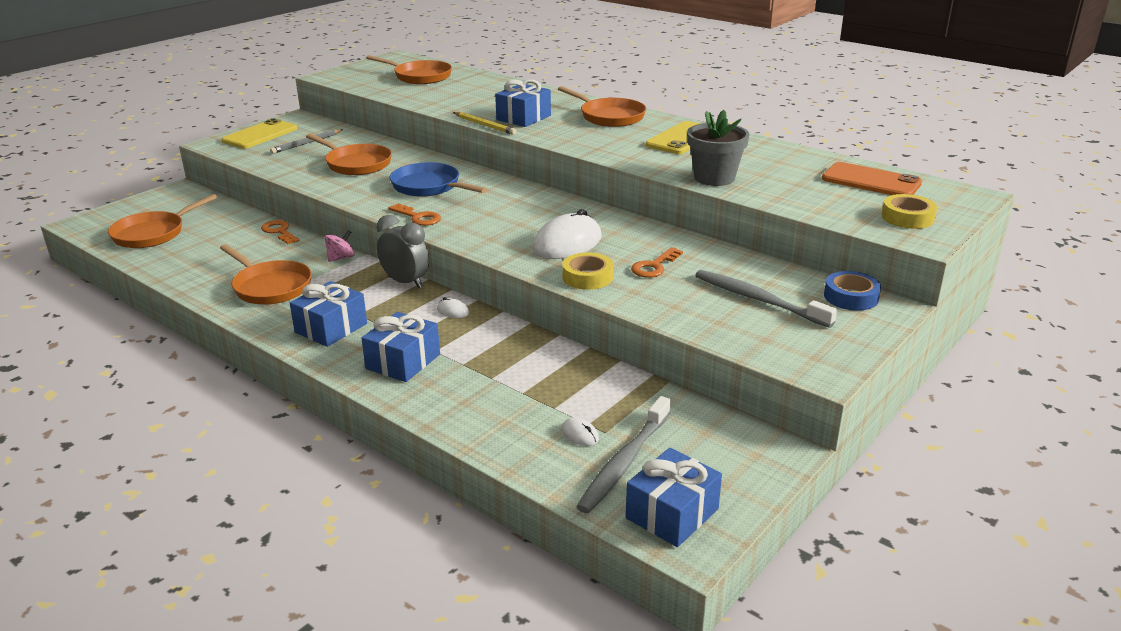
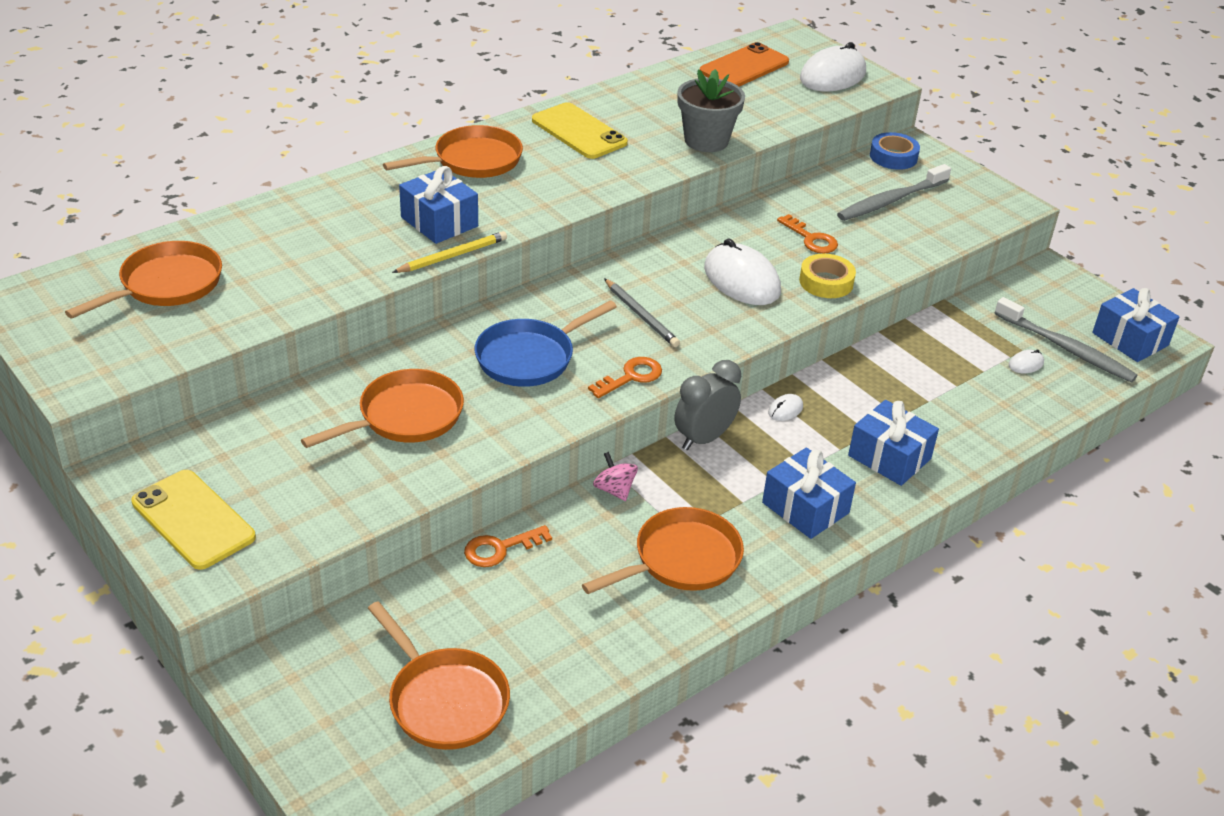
camera: 80 degrees left, 10 degrees up
(306, 143) = (275, 465): grey pencil -> grey pencil (641, 315)
(907, 218) = (833, 76): yellow tape -> white mouse

